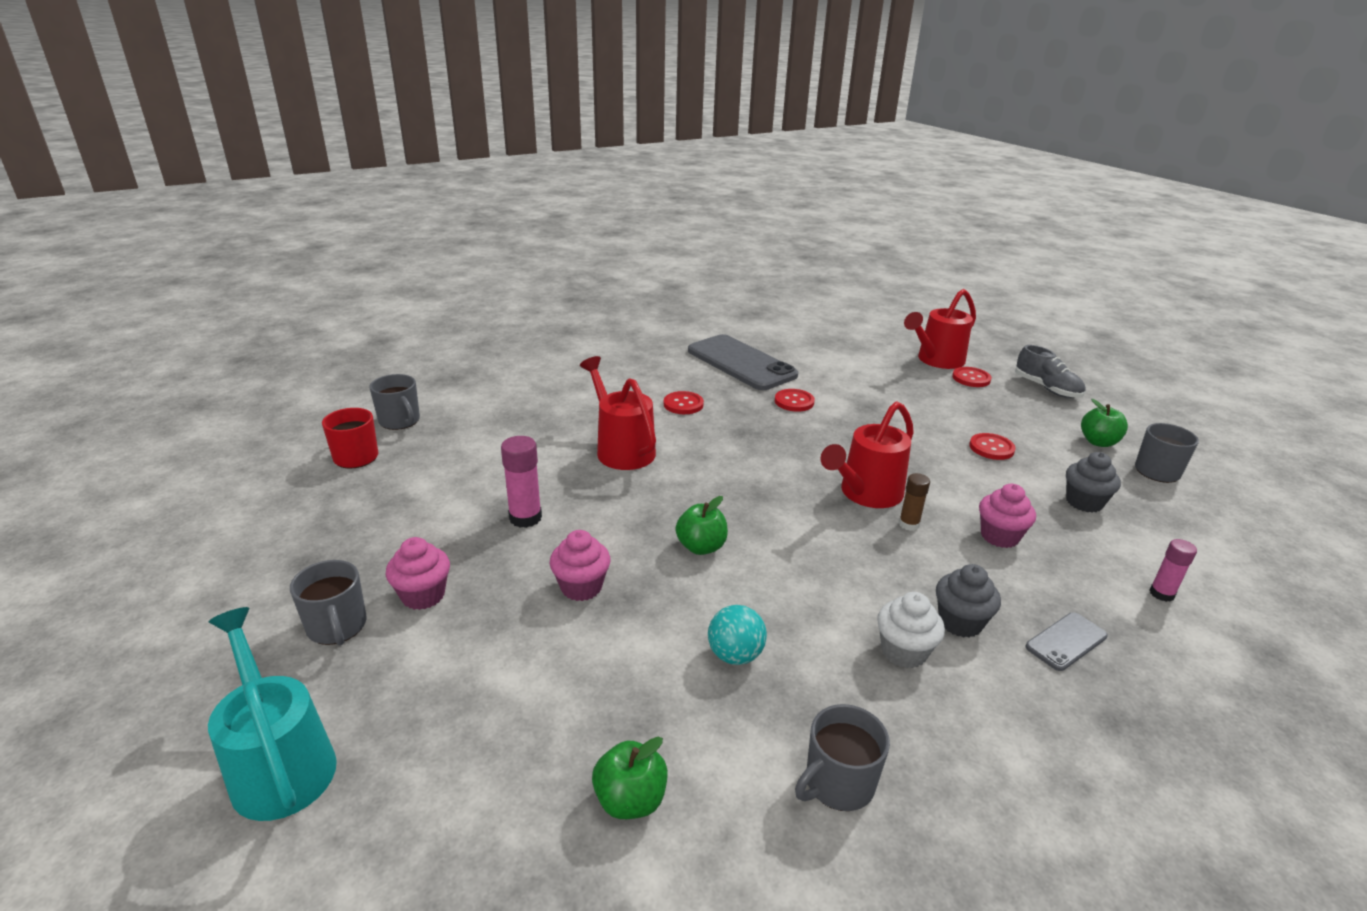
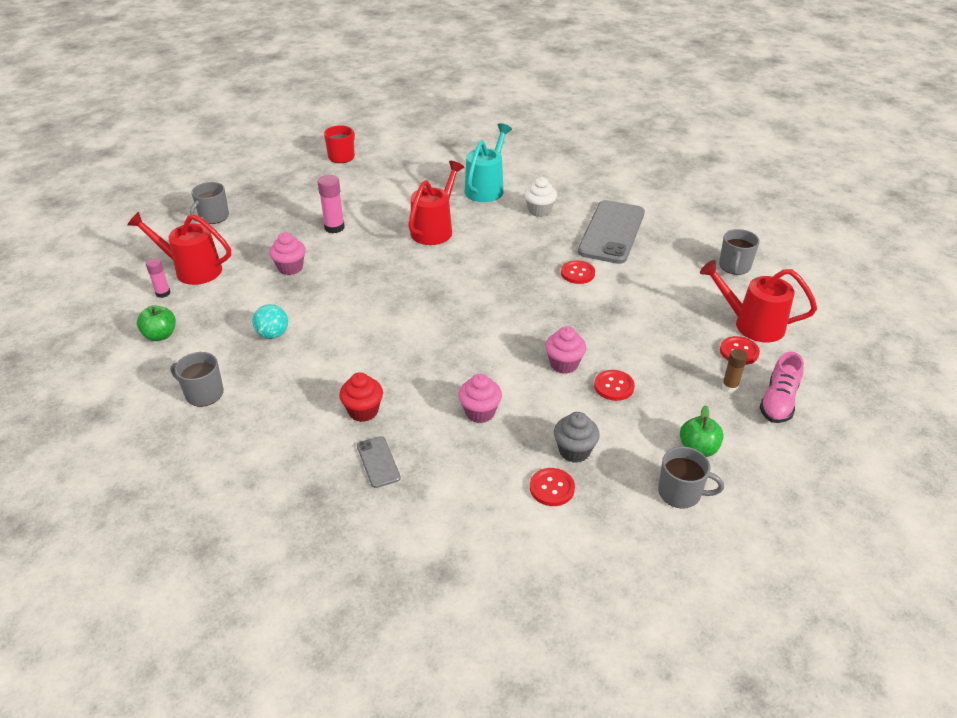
camera: 60 degrees right, 10 degrees up
(279, 763) = (133, 243): turquoise watering can -> turquoise watering can (486, 188)
(400, 421) = (388, 151): grey mug -> grey mug (734, 267)
(423, 595) = (249, 227): pink cupcake -> pink cupcake (564, 364)
(683, 404) = (517, 230): red button -> red button (552, 488)
(701, 547) = (358, 293): green apple -> none
(865, 494) = (477, 339): red watering can -> red watering can (191, 270)
(903, 652) = (318, 394): white cupcake -> white cupcake (539, 211)
(909, 524) = (456, 367): brown glue stick -> brown glue stick (729, 386)
(960, 622) = (363, 411): grey cupcake -> red cupcake
(1046, 388) = (778, 402): grey shoe -> pink shoe
(1066, 642) = (378, 462): grey phone -> grey phone turned 45 degrees clockwise
(1161, 594) = (474, 506): pink glue stick -> pink glue stick (163, 293)

